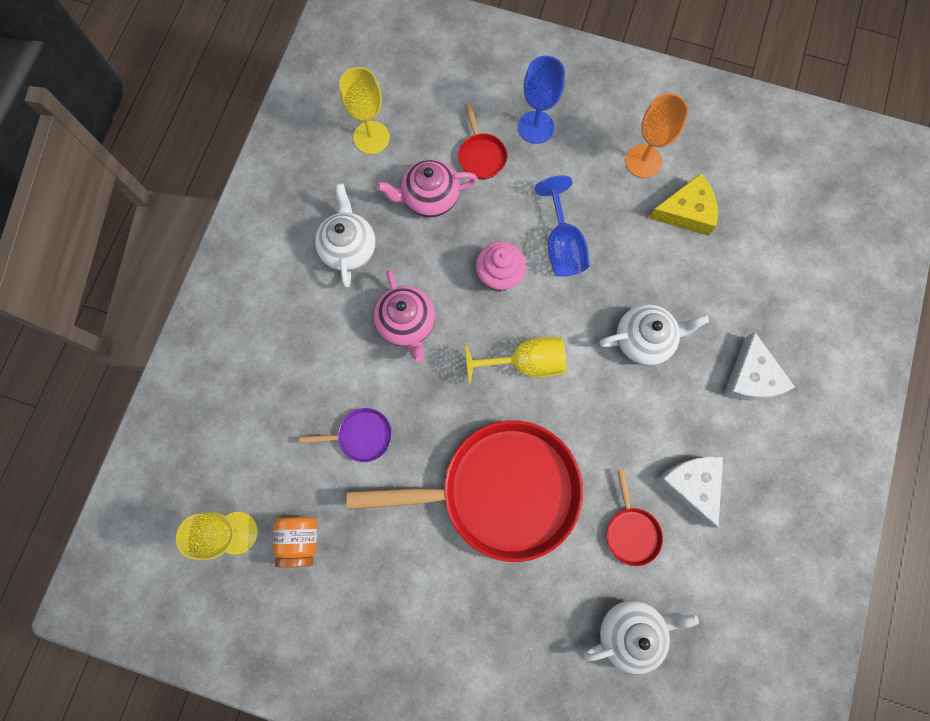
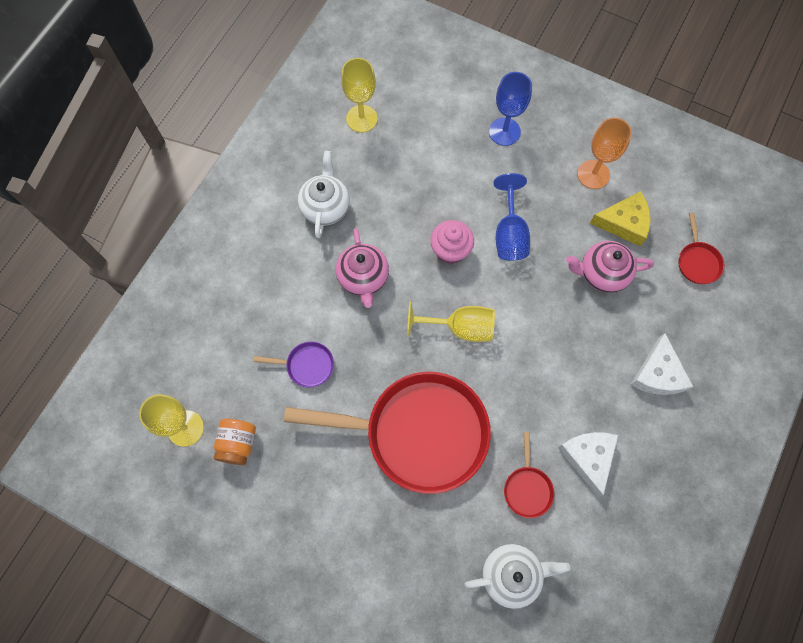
camera: 10 degrees right, 5 degrees down
(429, 198) = (402, 176): pink teapot -> pink teapot (602, 273)
(481, 156) = (453, 148): red pan -> red pan (697, 262)
(644, 340) = (567, 326): white teapot -> none

